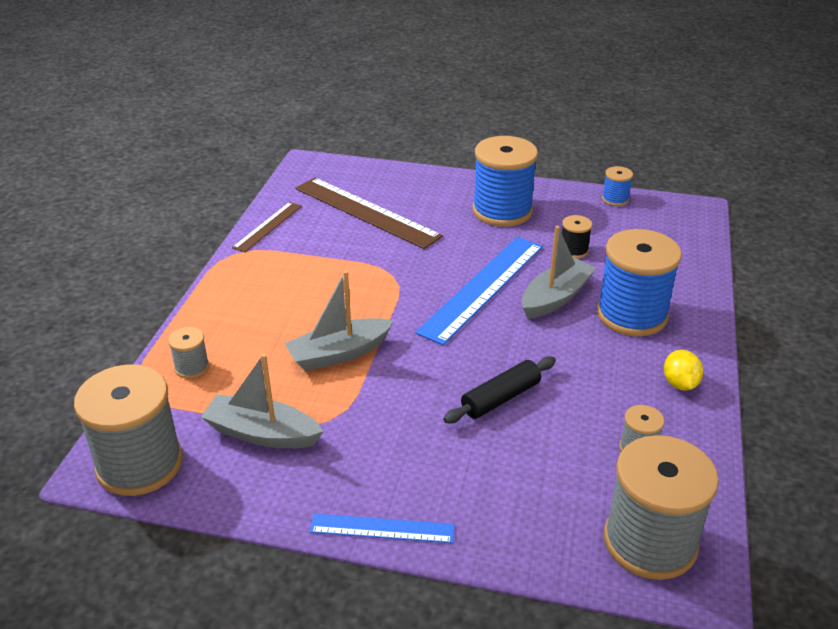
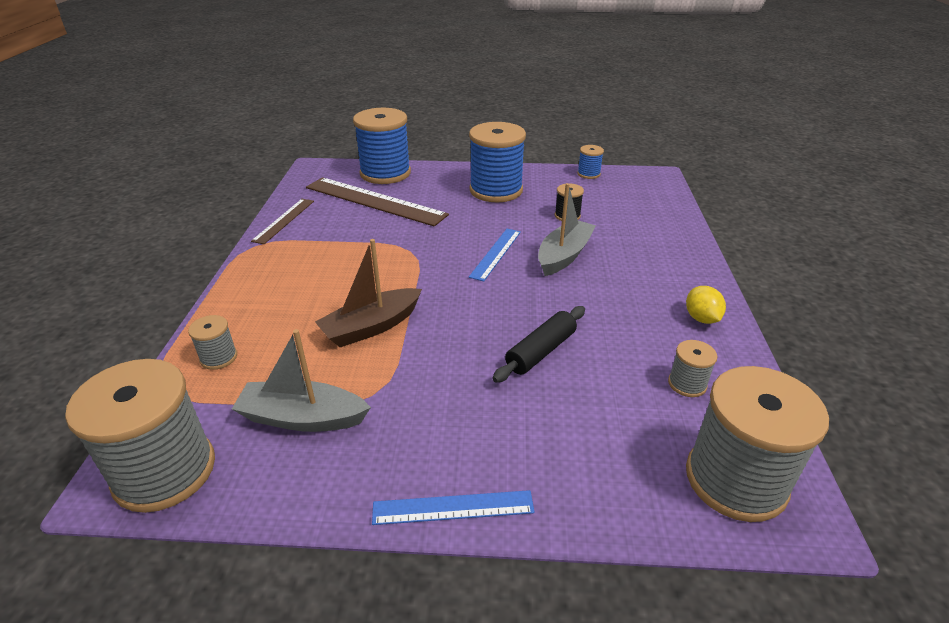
camera: 10 degrees left, 0 degrees up
(339, 353) = (371, 327): grey boat -> brown boat
(482, 287) = (495, 253): blue ruler -> blue ruler, size x0.54
(631, 315) = (636, 263): blue spool -> blue spool (385, 173)

